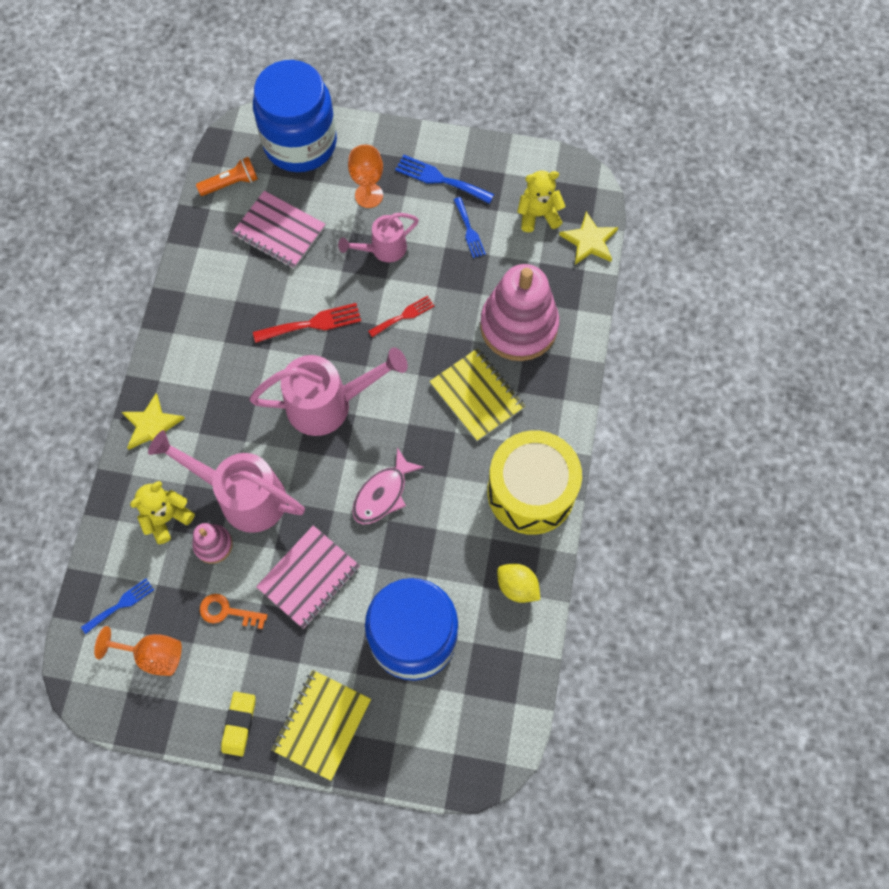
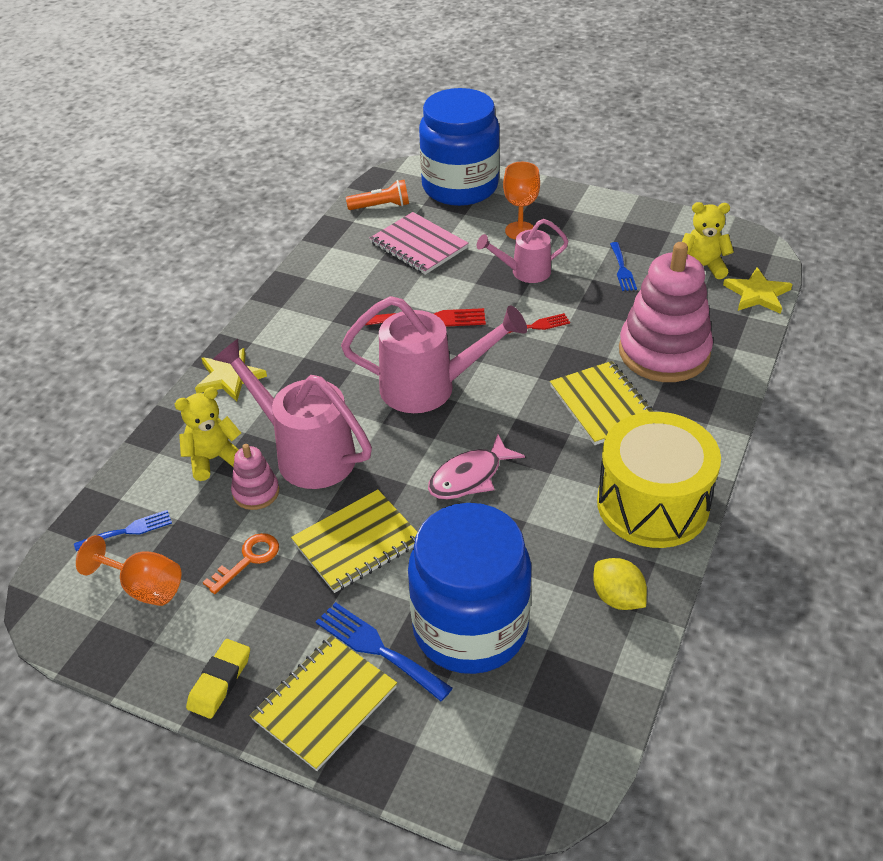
camera: 15 degrees right, 25 degrees down
(227, 611) = (248, 559): orange key -> orange key turned 105 degrees clockwise
(309, 577) = (357, 543): pink notebook -> yellow notebook
(440, 179) = (599, 228): blue fork -> blue fork (377, 648)

